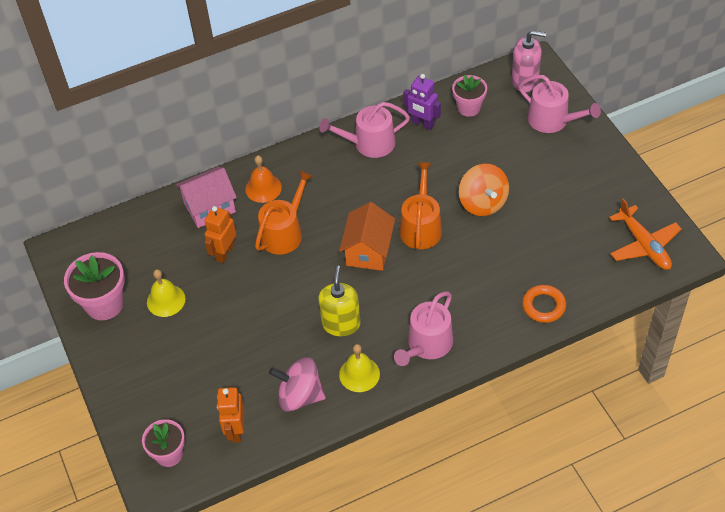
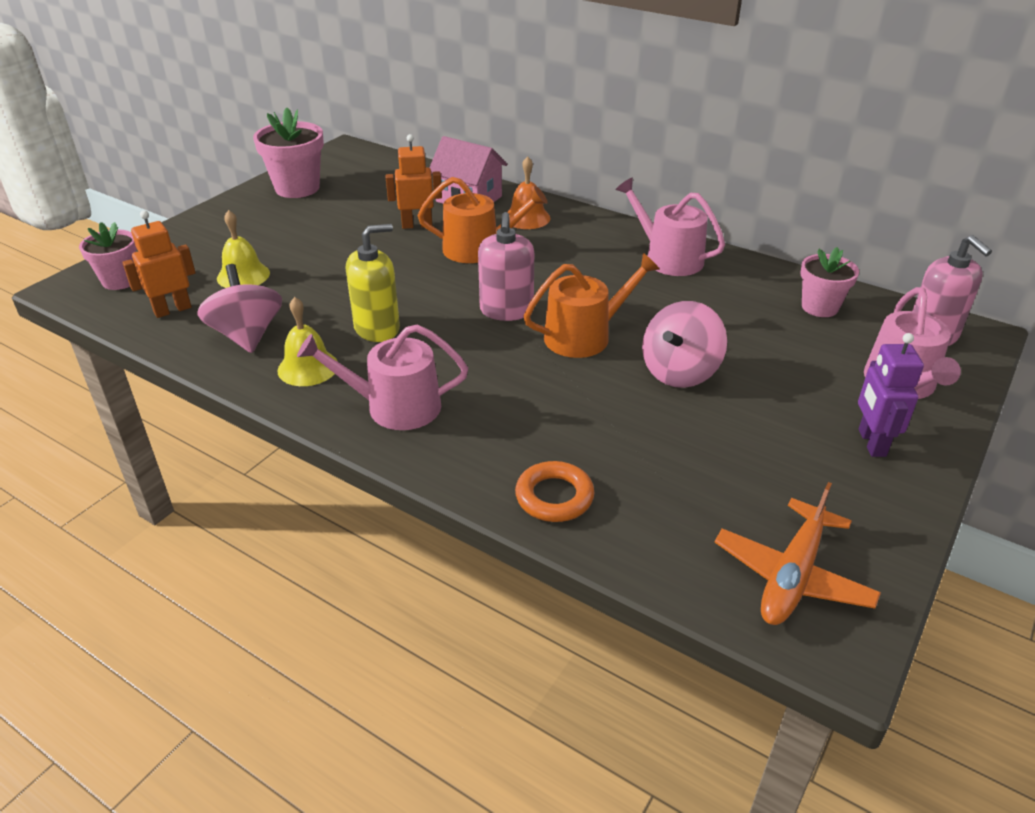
camera: 55 degrees right, 15 degrees down
(166, 300) = (326, 215): yellow bell -> yellow bell (243, 275)
(368, 251) = (506, 310): orange house -> pink soap dispenser
(422, 123) = (746, 283): purple robot -> purple robot (871, 443)
(483, 203) = (680, 372): orange spinning top -> pink spinning top

